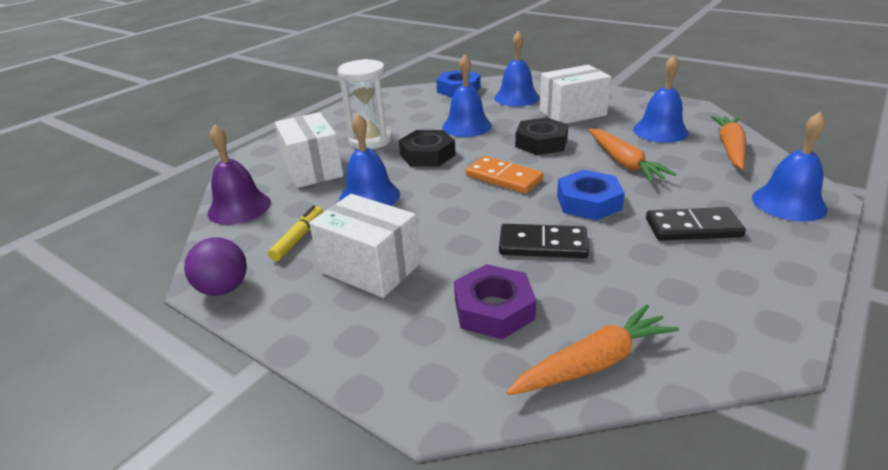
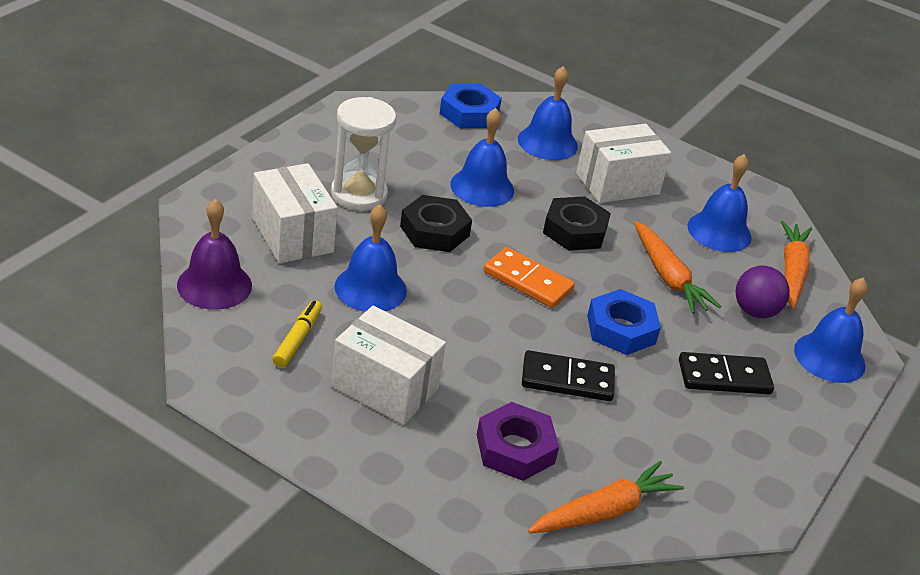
camera: 10 degrees left, 5 degrees up
(223, 288) = (230, 395): purple ball -> purple ball (755, 311)

